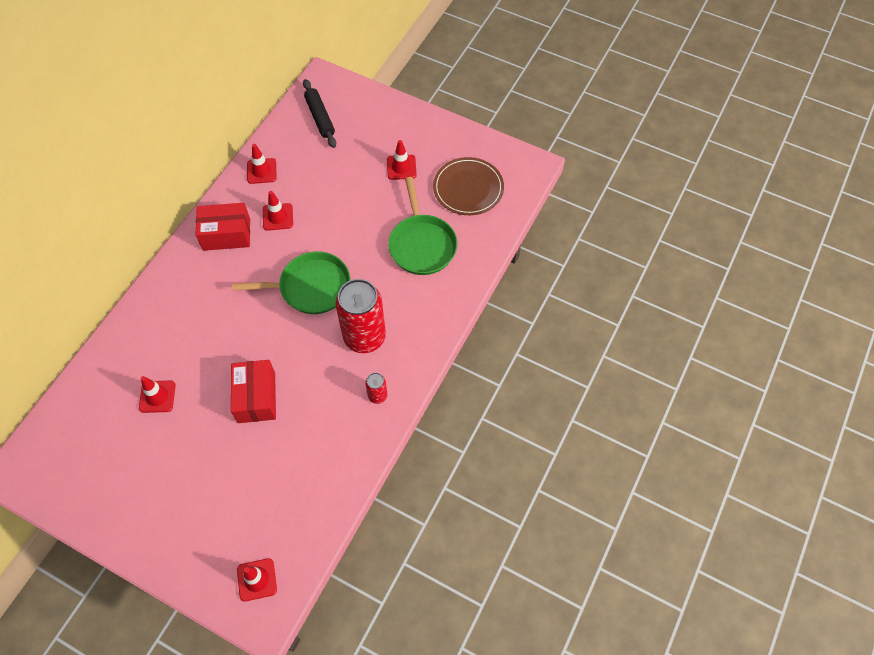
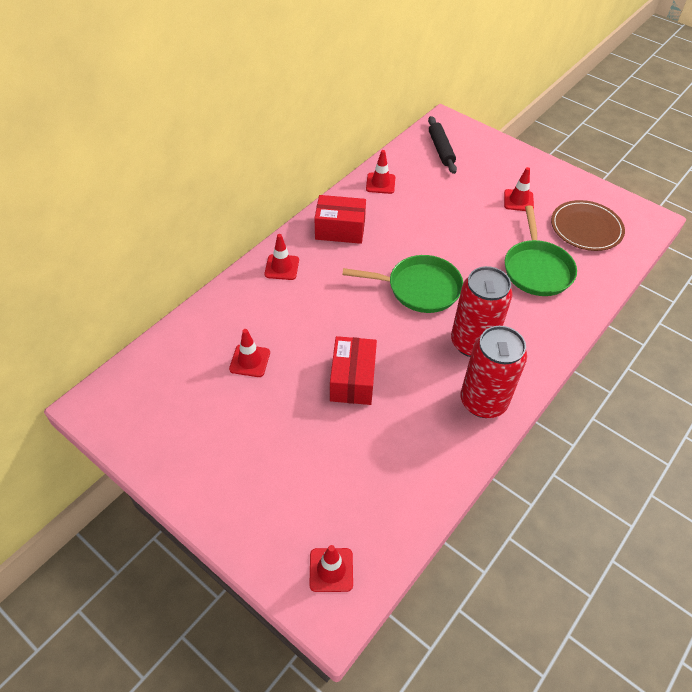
camera: 10 degrees right, 10 degrees down
(278, 217) = (392, 223): red traffic cone -> red traffic cone (282, 267)
(377, 395) = (483, 401): red can -> red can, size x2.26

